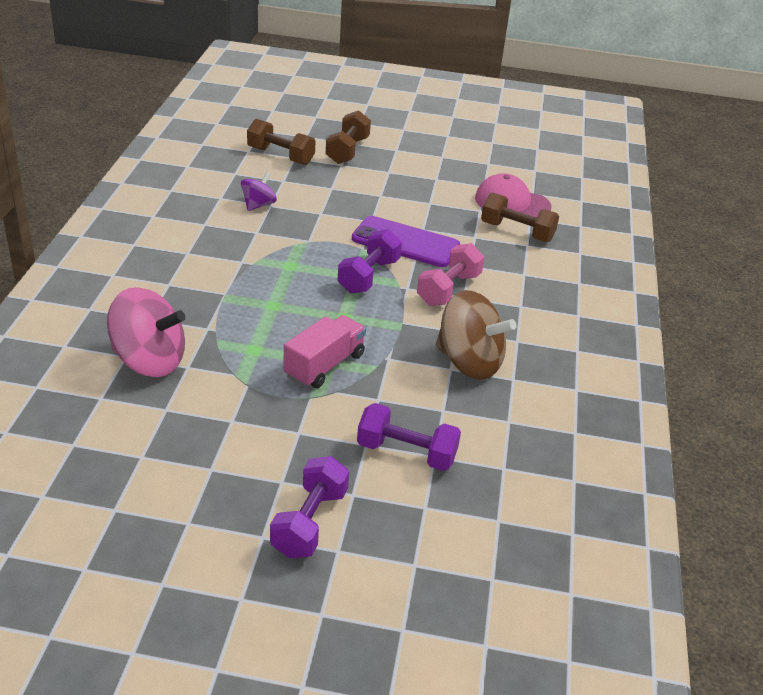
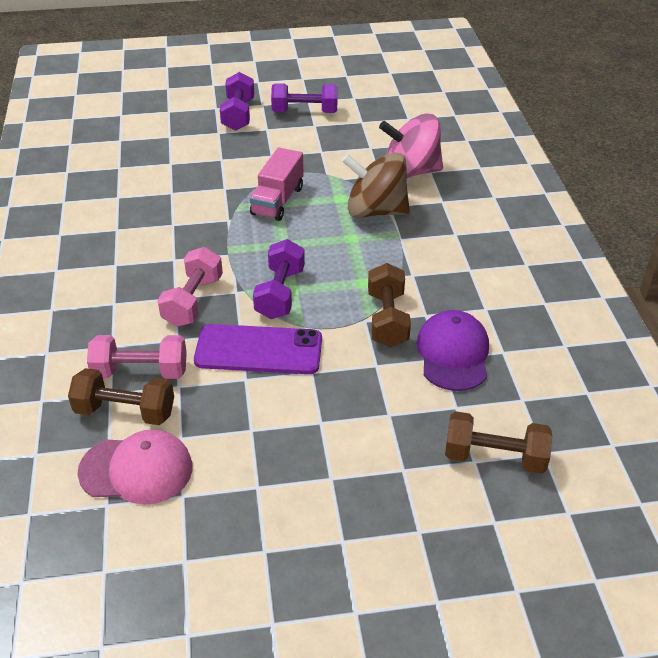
camera: 165 degrees right, 5 degrees up
(258, 205) = (453, 354): purple spinning top -> purple cap
(347, 151) = (412, 507): brown dumbbell -> brown dumbbell (387, 319)
(406, 453) = (191, 160): purple dumbbell -> purple dumbbell (305, 112)
(469, 362) = (157, 233): brown spinning top -> brown spinning top (375, 211)
(502, 251) = (140, 372): none -> pink dumbbell

